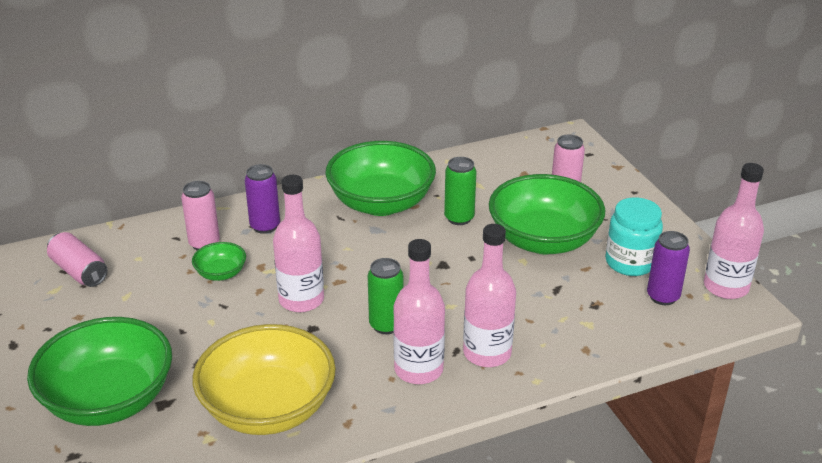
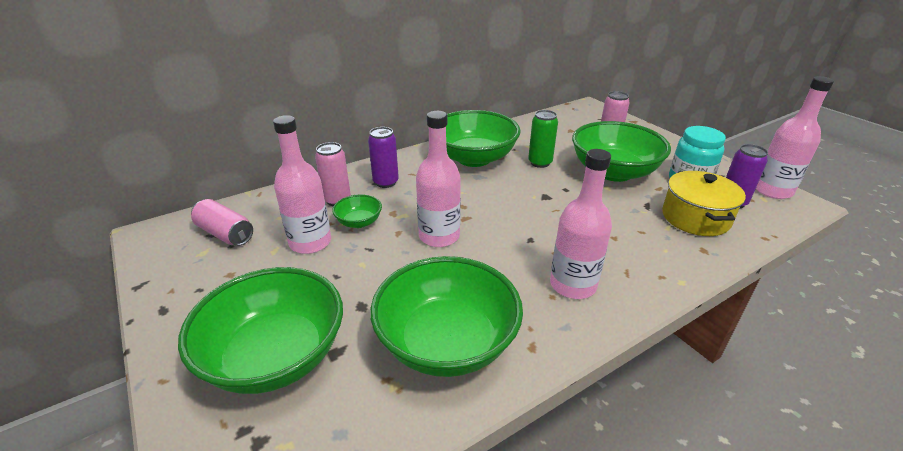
camera: 10 degrees left, 0 degrees up
(268, 408) = (447, 342): yellow bowl -> green bowl
(386, 325) = (523, 249): green can -> none
(487, 353) = (624, 263): pink bottle -> pink bottle (310, 242)
(603, 311) = (695, 218): none -> yellow pot

